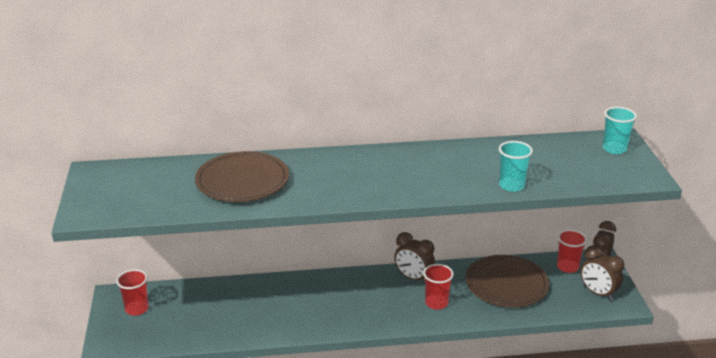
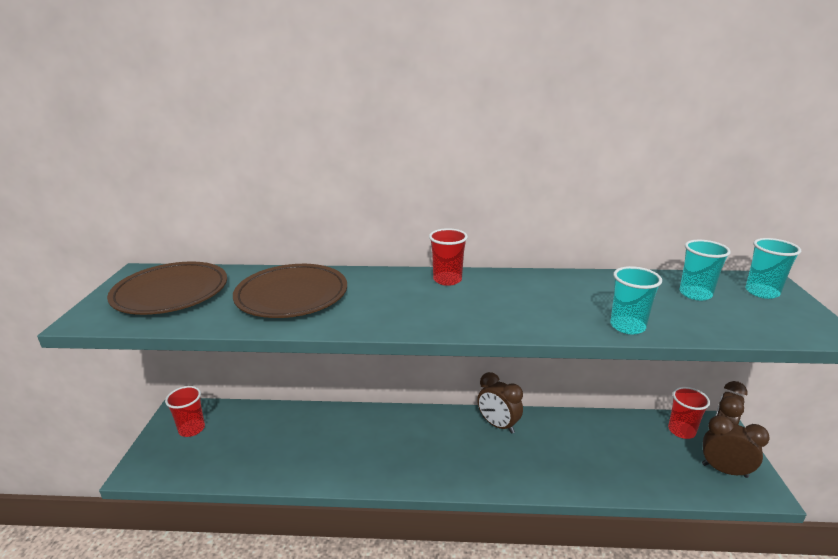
camera: 10 degrees right, 5 degrees down
(436, 303) = (521, 460): red cup -> red cup (447, 280)
(506, 284) = (607, 446): brown plate -> brown plate (171, 293)
(564, 154) = (695, 294): none -> turquoise cup
(598, 293) = (724, 470): brown clock -> brown clock turned 150 degrees clockwise

